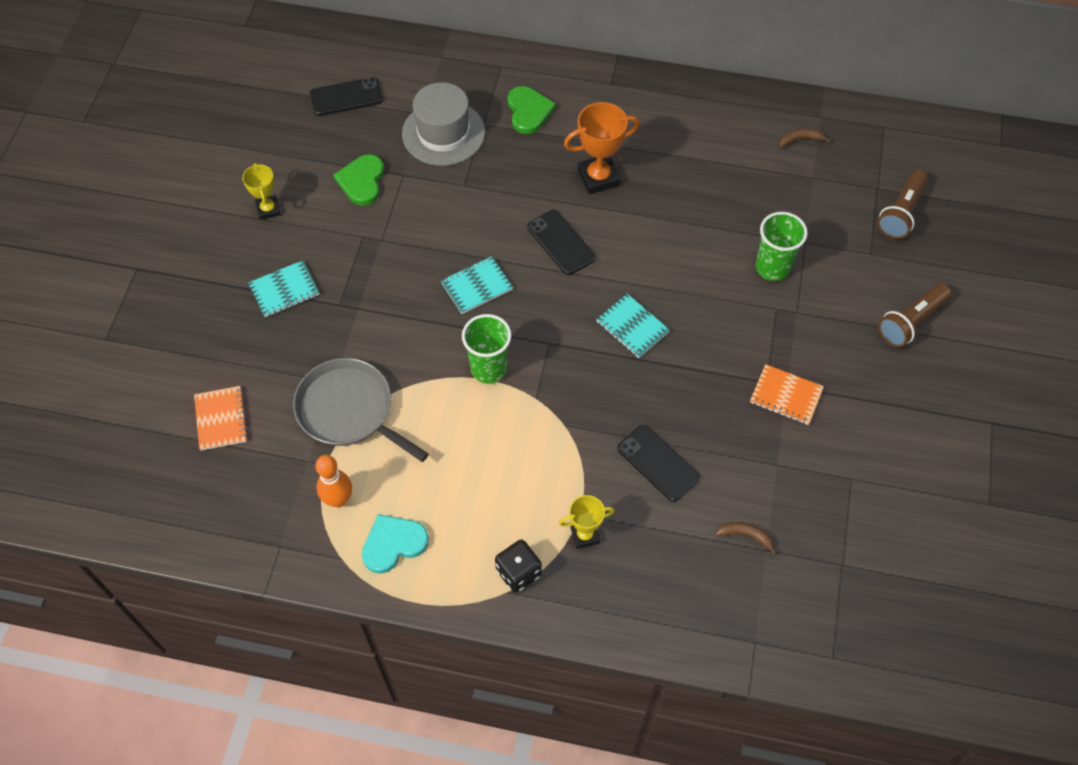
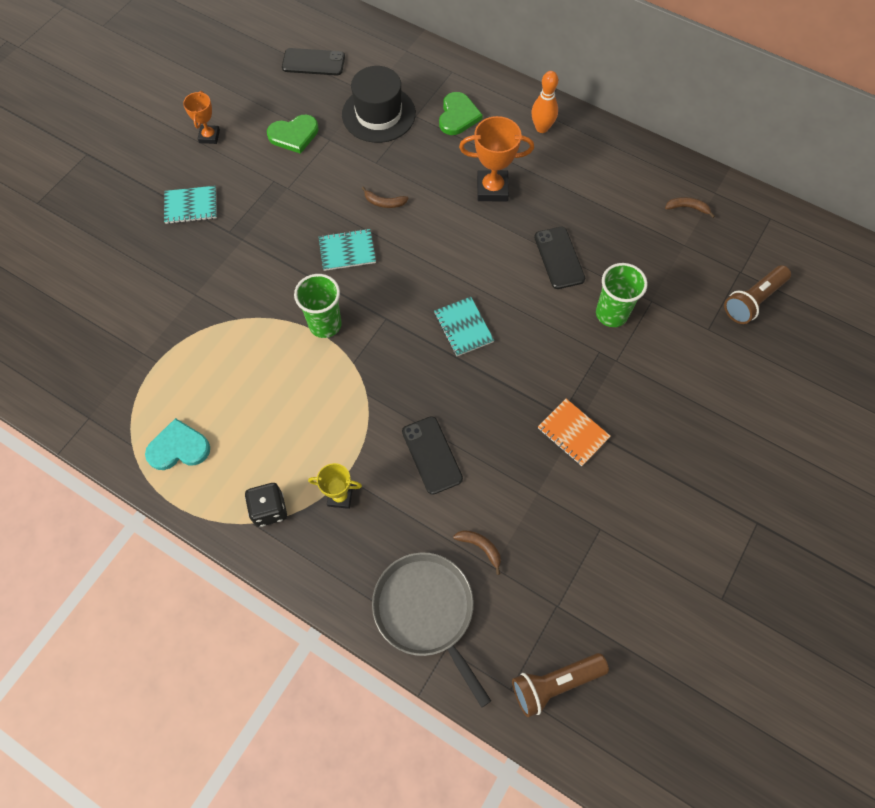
camera: 20 degrees right, 5 degrees up
(221, 419) = (93, 296): orange notebook -> none
(268, 209) = (209, 136): yellow trophy -> orange trophy
(338, 499) = (152, 394): orange bowling pin -> orange bowling pin (542, 128)
(349, 410) = (195, 322): grey pan -> grey pan (426, 611)
(362, 181) = (294, 135): green heart -> green heart turned 135 degrees counterclockwise
(443, 133) = (378, 114): grey hat -> black hat
(492, 224) = (384, 202): none -> brown banana
(561, 242) = (435, 235): black phone -> black phone (559, 258)
(911, 322) = (719, 403): brown flashlight -> brown flashlight (555, 683)

